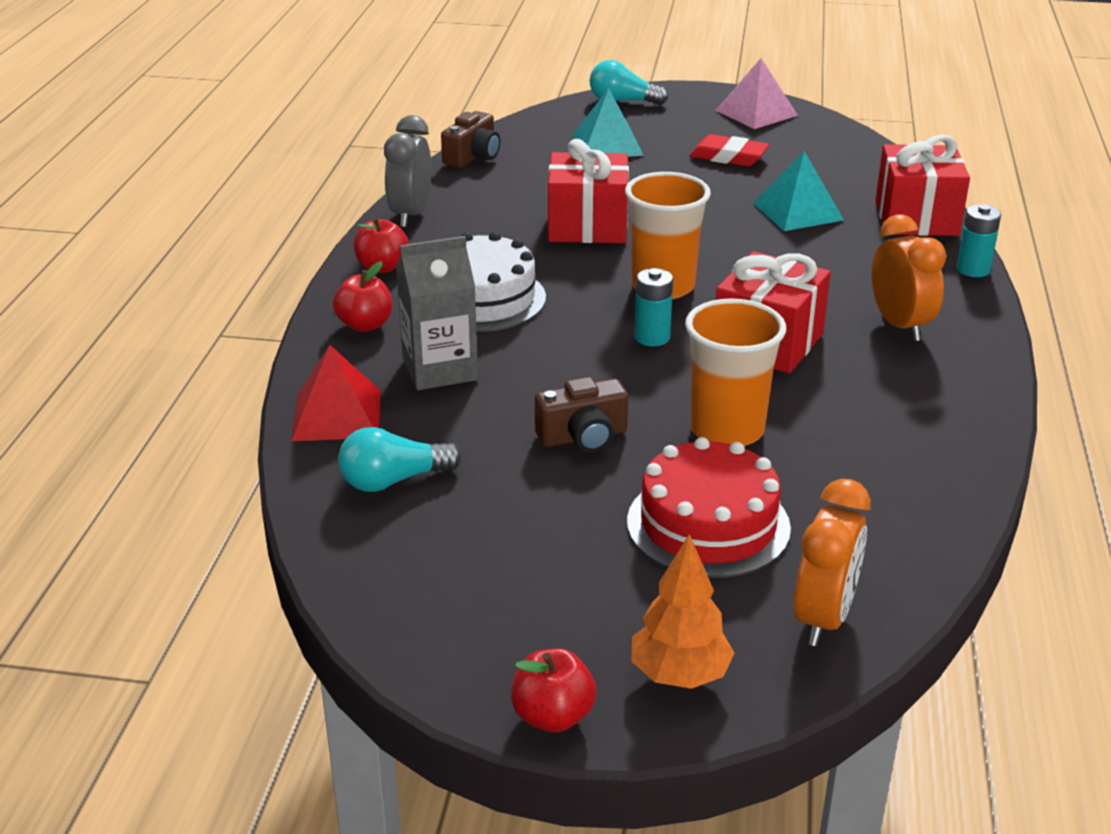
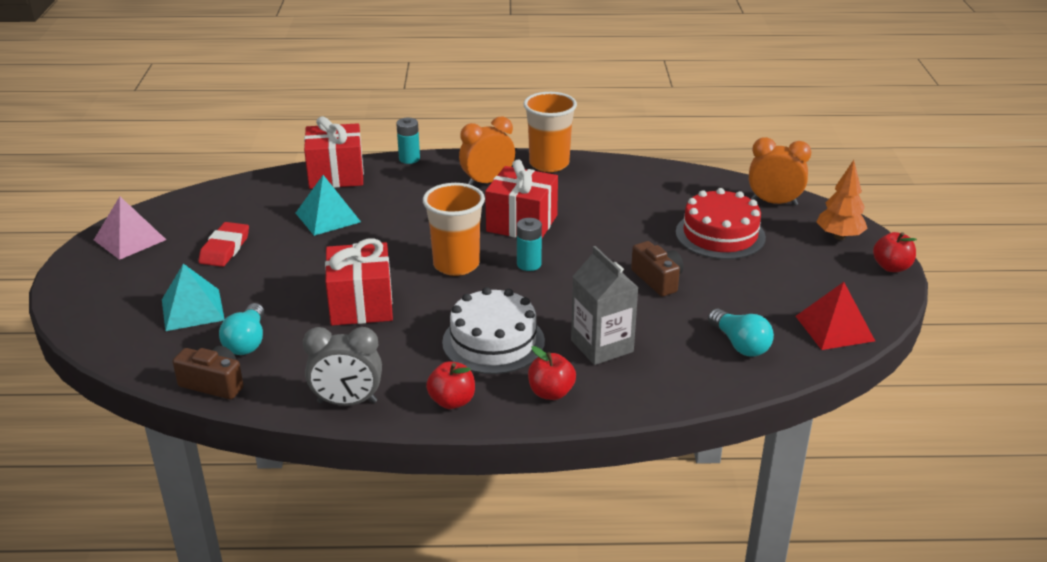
camera: 100 degrees left, 0 degrees up
(337, 415) = (679, 382): red pyramid -> red pyramid (834, 328)
(622, 101) = (85, 310): turquoise light bulb -> turquoise light bulb (247, 342)
(727, 430) = (627, 233): orange cup -> orange cup (549, 164)

